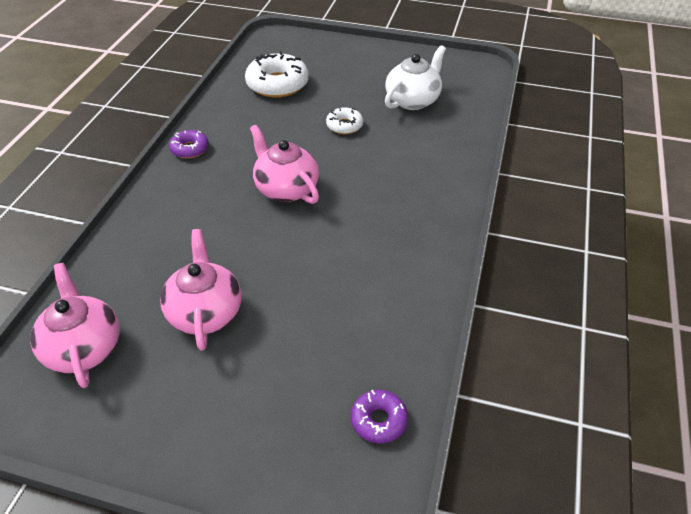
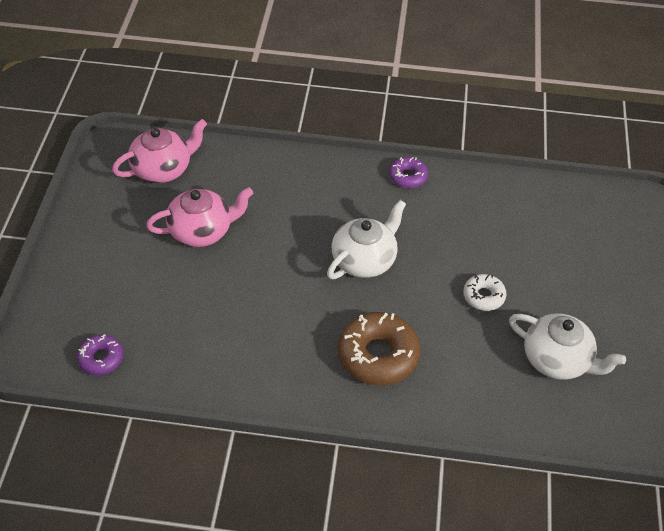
camera: 80 degrees right, 5 degrees up
(277, 84) = (545, 225): white donut -> none
(286, 188) = (364, 260): pink teapot -> white teapot
(398, 193) = (378, 355): none -> brown donut

